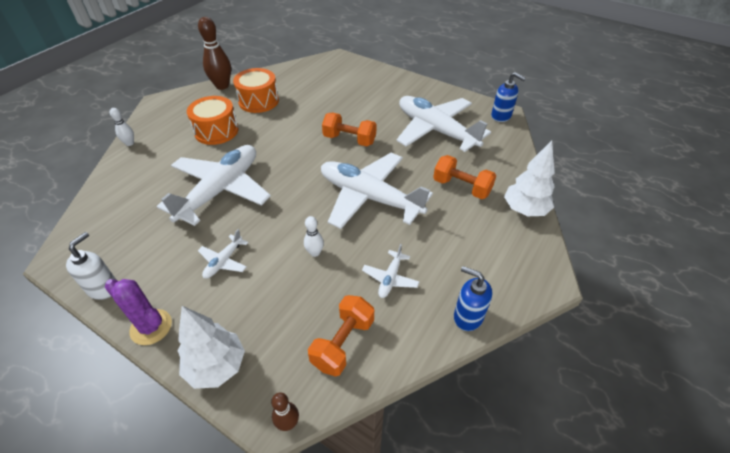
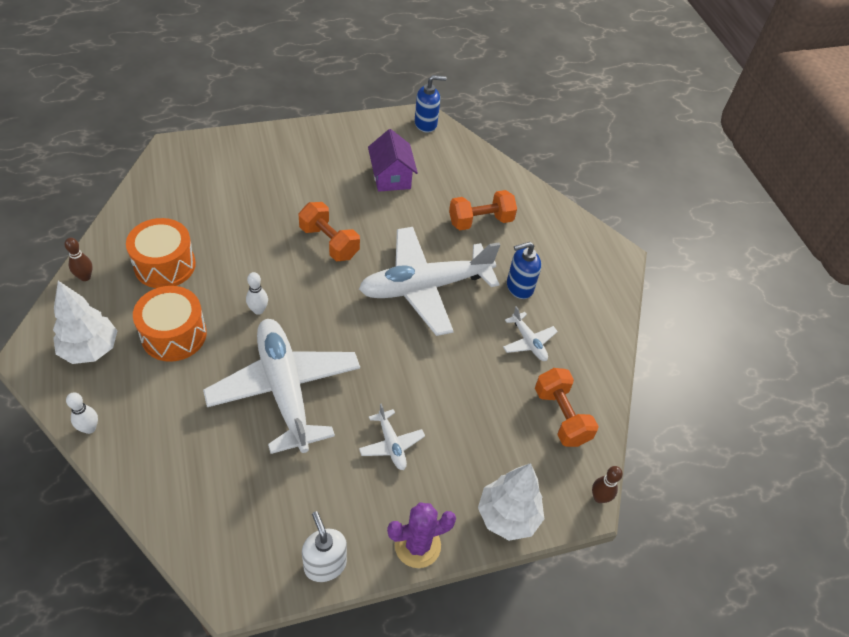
camera: 55 degrees left, 5 degrees up
(222, 86) = (85, 277): brown bowling pin -> brown bowling pin, size x0.52
(315, 253) = (450, 371): white bowling pin -> white bowling pin (258, 310)
(349, 140) = (329, 242): orange dumbbell -> orange dumbbell turned 75 degrees clockwise
(435, 130) = (391, 177): white plane -> purple house
(467, 316) = (606, 325): blue soap dispenser -> blue soap dispenser (519, 287)
(524, 210) = (545, 208): white tree -> white tree (90, 349)

